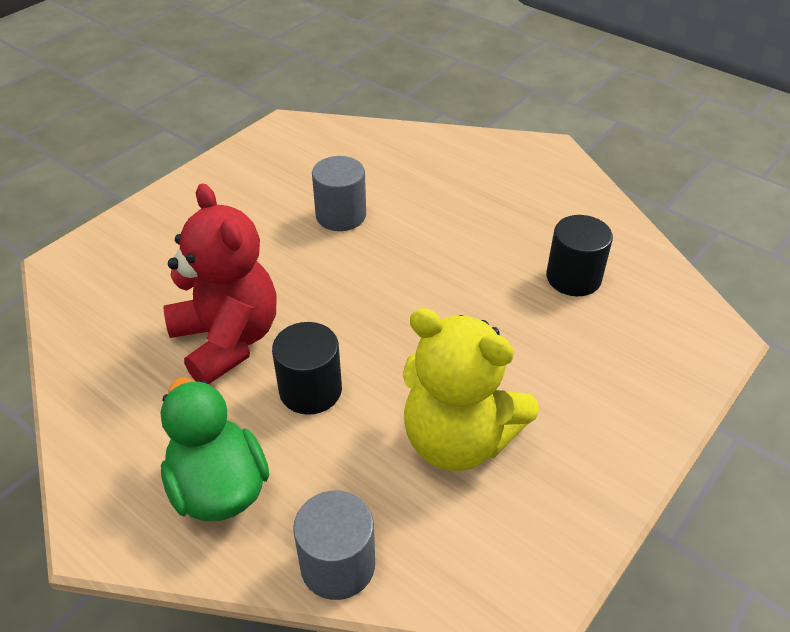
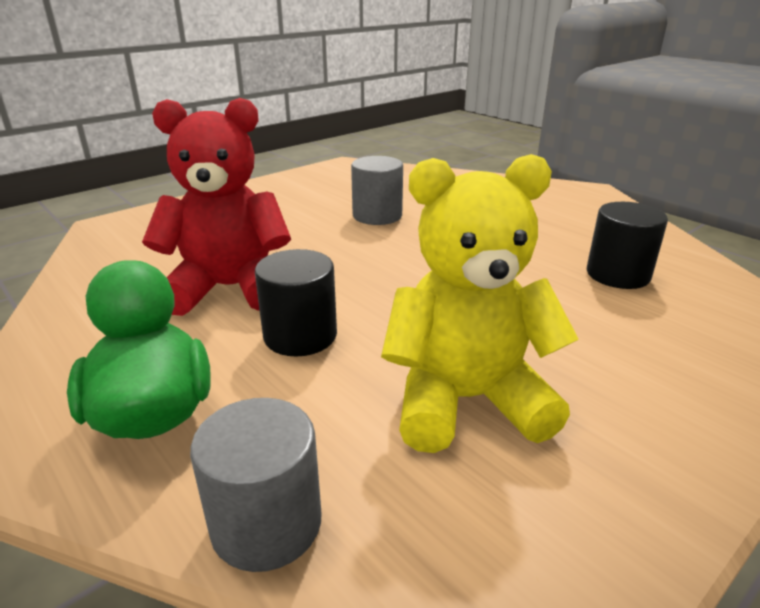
camera: 10 degrees right, 15 degrees down
(227, 340) = (229, 288): red teddy bear -> red teddy bear turned 75 degrees counterclockwise
(458, 439) = (466, 400): yellow teddy bear -> yellow teddy bear turned 135 degrees clockwise

